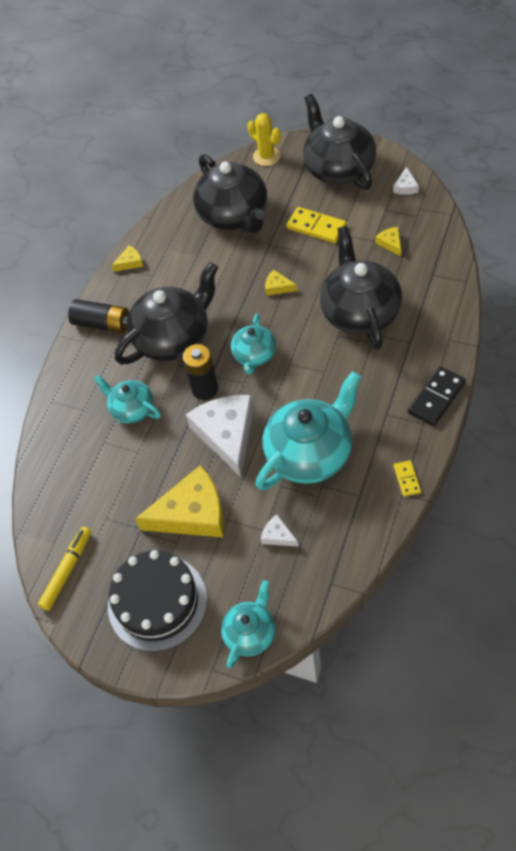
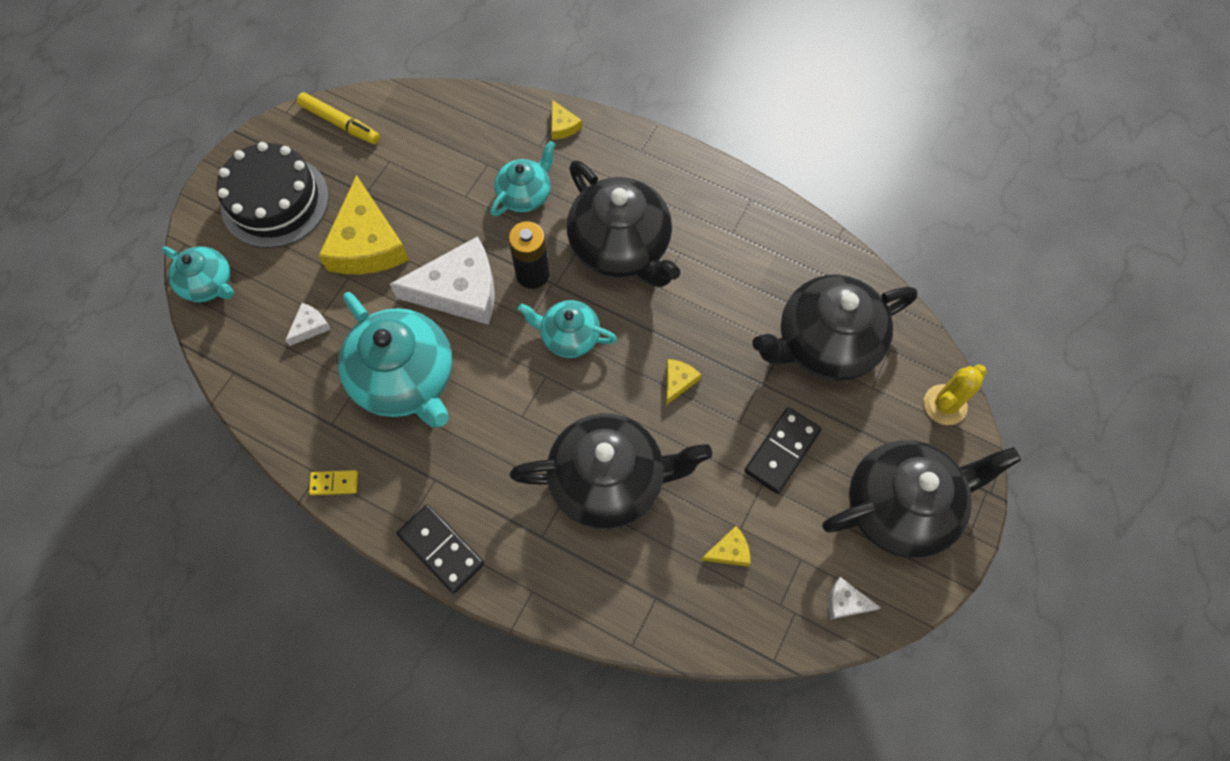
camera: 90 degrees right, 10 degrees up
(102, 323) = (663, 170): black battery -> none
(130, 262) = (760, 207): yellow cheese -> yellow cheese (563, 126)
(316, 227) = (782, 451): yellow domino -> black domino

